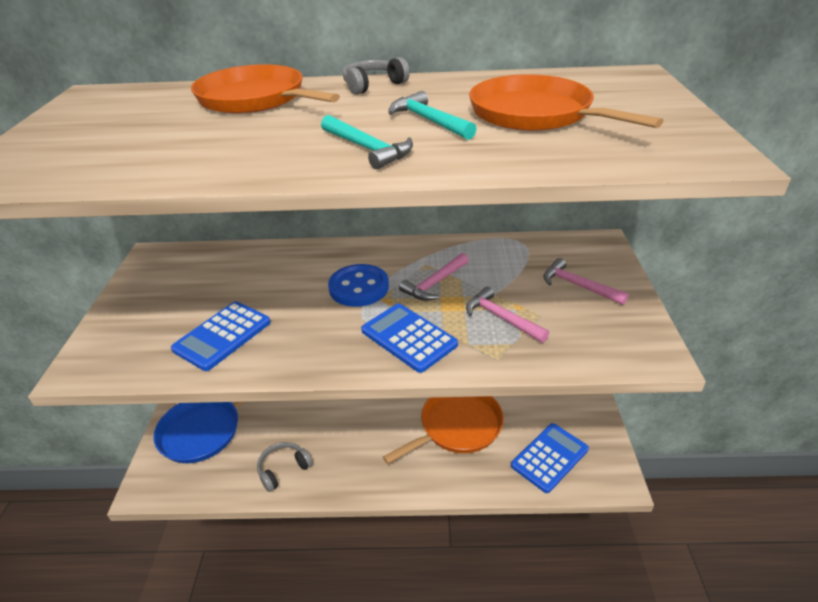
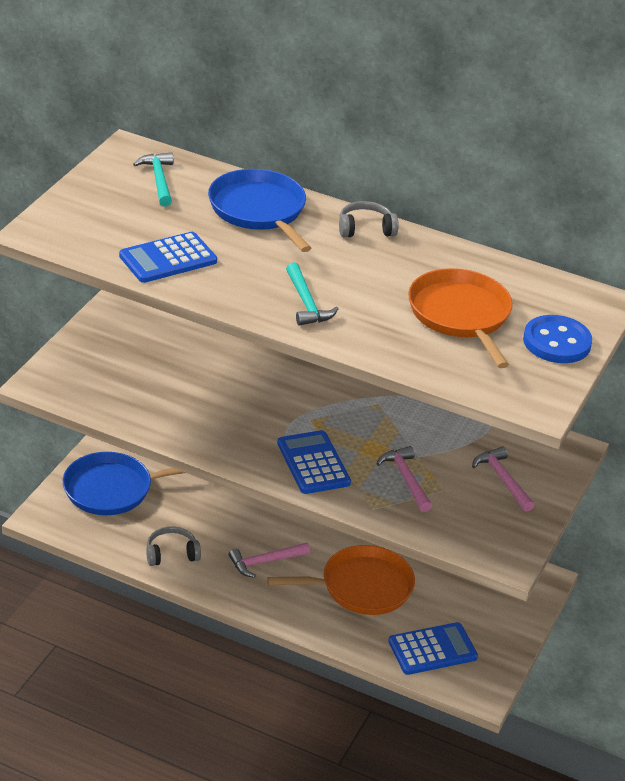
camera: 20 degrees right, 0 degrees up
(222, 336) = (160, 400): blue calculator -> blue calculator (168, 259)
(256, 99) = (259, 211): orange pan -> blue pan
(359, 287) = (300, 402): blue button -> blue button (556, 342)
(428, 121) = (373, 291): turquoise hammer -> turquoise hammer (158, 180)
(435, 283) = (372, 425): pink hammer -> pink hammer (265, 562)

